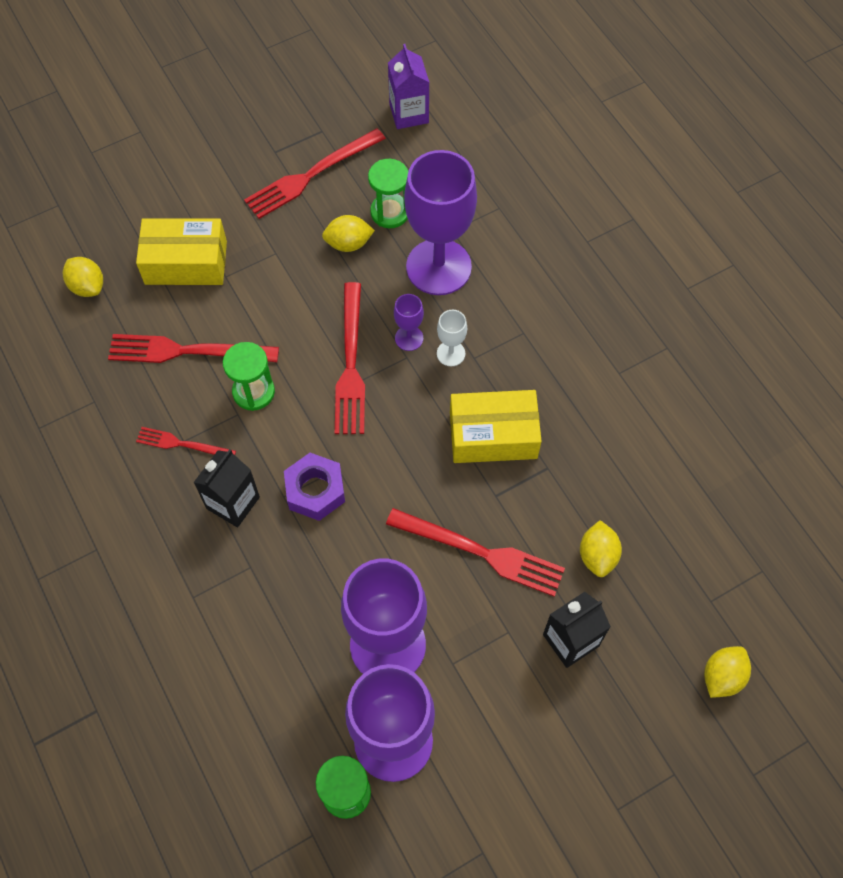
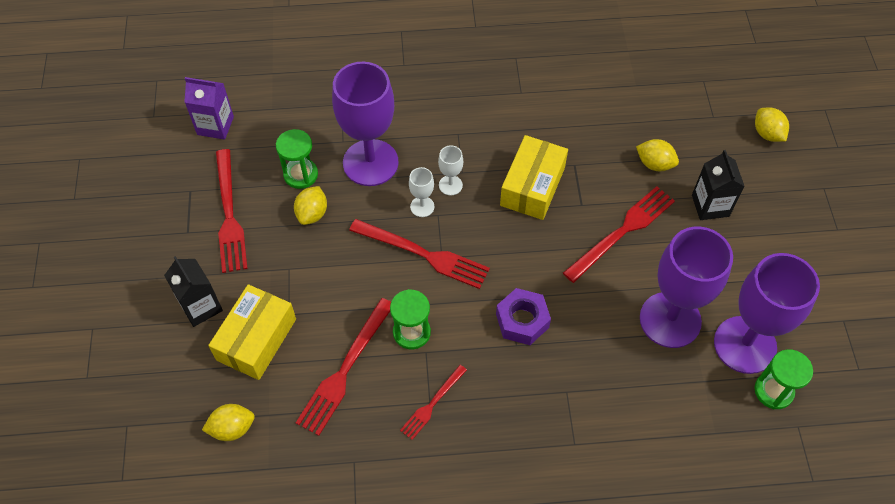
camera: 65 degrees left, 5 degrees down
(233, 502) = (504, 384): black carton -> black carton (201, 306)
(409, 338) = (422, 206): purple goblet -> white goblet

